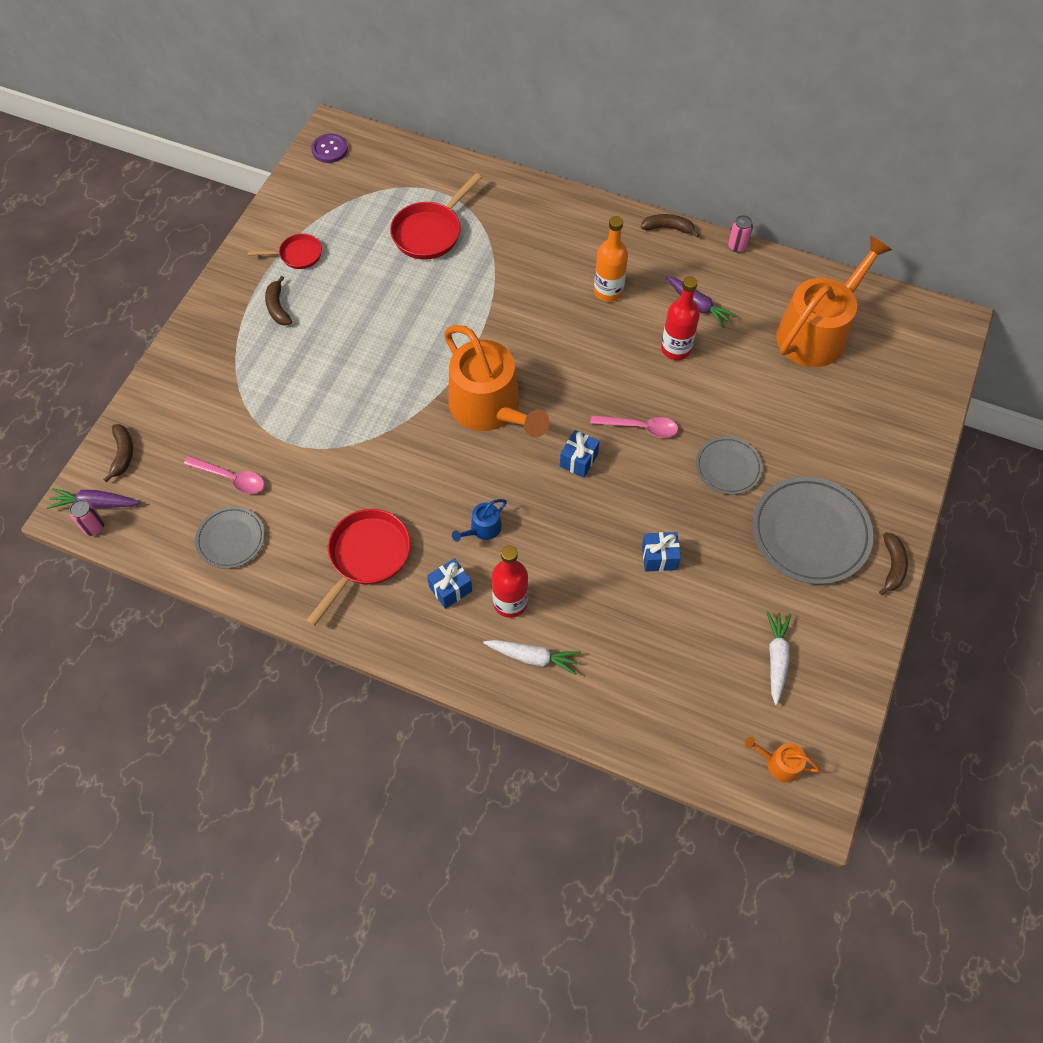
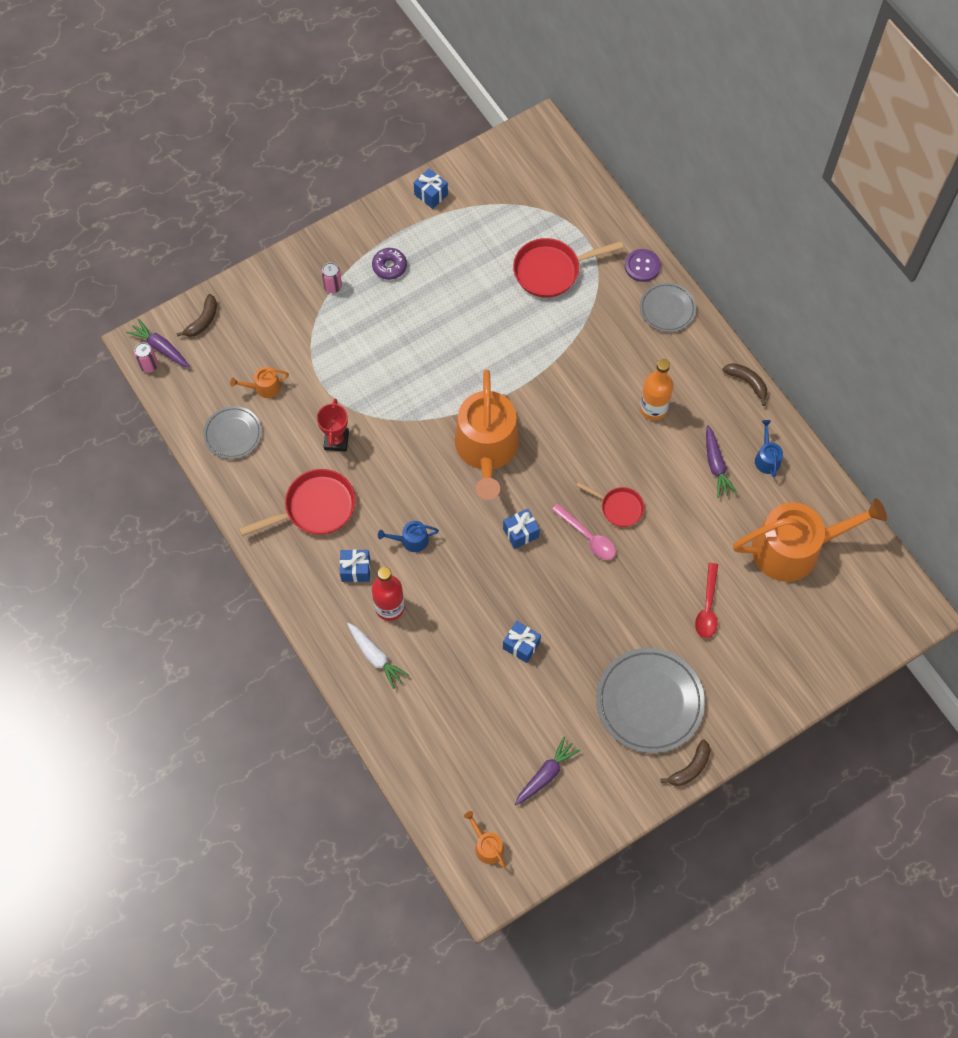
camera: 35 degrees right, 5 degrees up
(231, 478) = (264, 387): pink spoon -> orange watering can
(271, 229) = (431, 194): none -> blue gift
(278, 307) = (389, 266): brown banana -> purple donut
(297, 255) = (435, 229): red pan -> red pan (619, 507)
(329, 149) = (526, 147): purple button -> purple button (642, 266)
(341, 484) = (336, 440): none -> red trophy
(676, 349) = (667, 491): red bottle -> none
(728, 467) = (629, 611): grey plate -> grey plate (667, 309)
(733, 276) = (766, 458): none -> blue watering can
(737, 246) = (792, 433): pink can -> pink can (333, 286)
(776, 658) = (545, 774): white carrot -> purple carrot
(789, 422) = (707, 607): none -> red spoon

